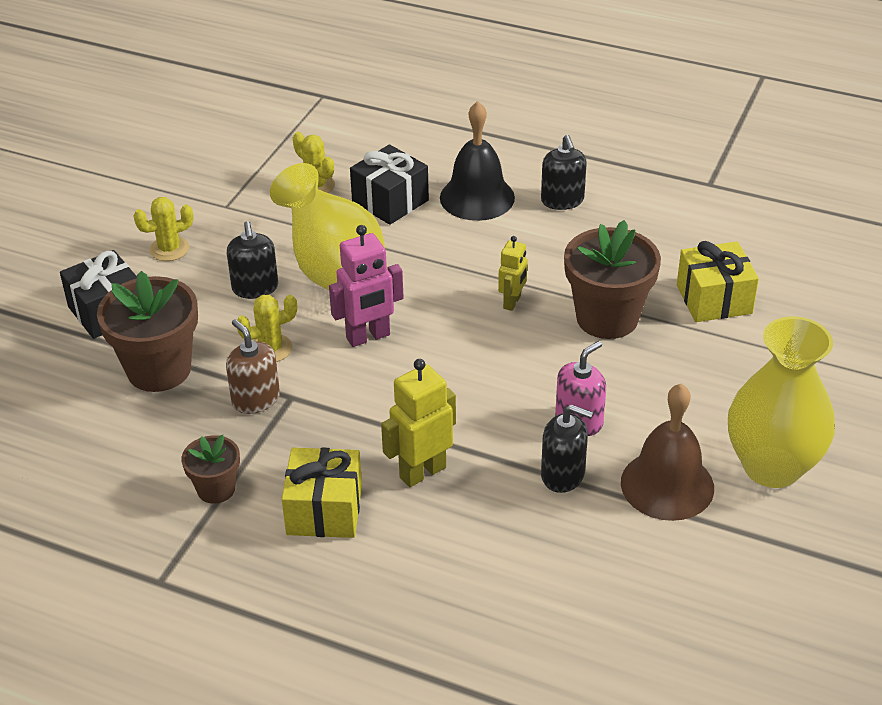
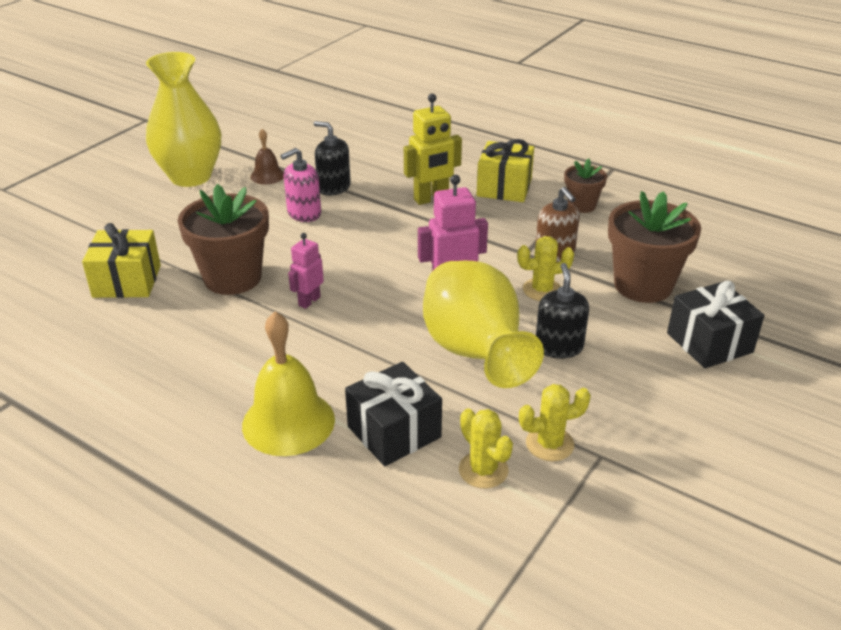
camera: 170 degrees left, 5 degrees down
(169, 249) = (660, 404): yellow cactus -> yellow cactus (549, 444)
(477, 197) = (288, 422): black bell -> yellow bell
(512, 302) = (309, 301): yellow robot -> pink robot
(562, 200) = (192, 403): black soap dispenser -> none
(667, 485) = (267, 176): brown bell -> brown bell, size x0.53

